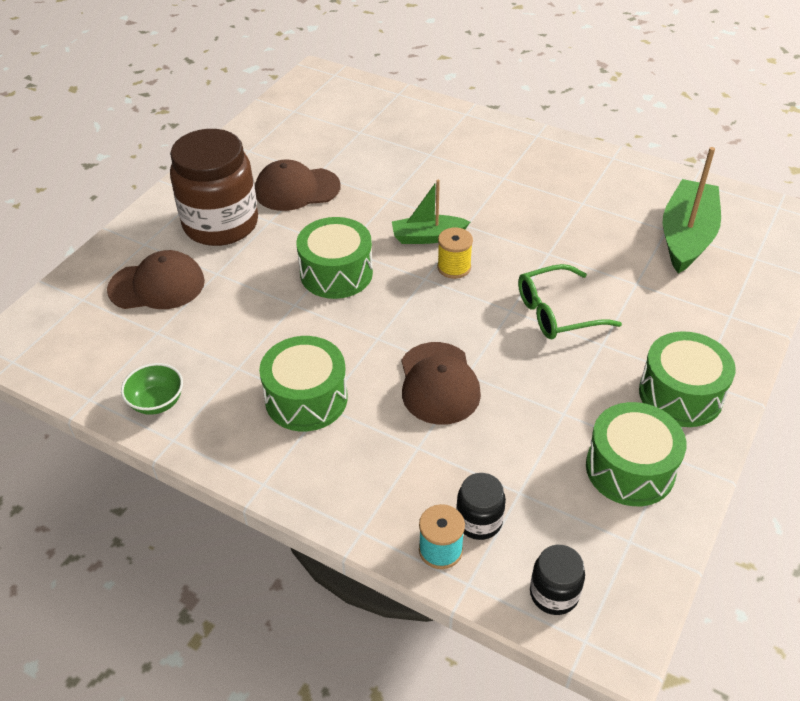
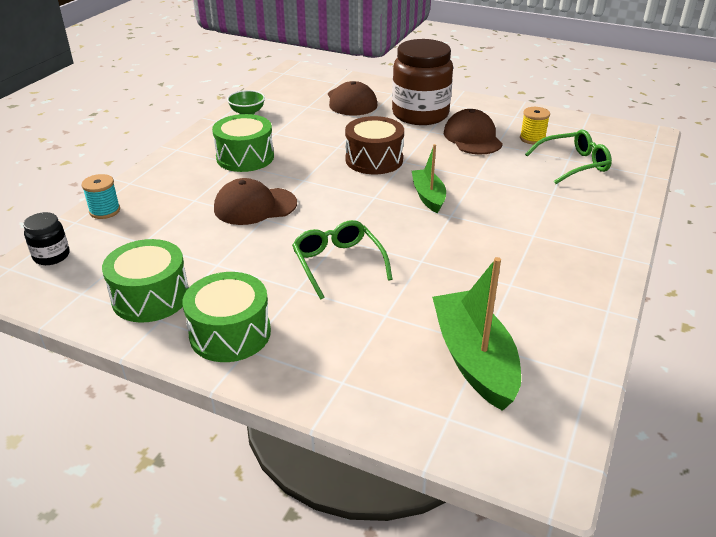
camera: 85 degrees right, 10 degrees down
(336, 273) = (374, 160): green drum -> brown drum
(372, 130) = (574, 164): none -> green glasses
(454, 267) = (390, 210): yellow spool -> yellow spool (532, 138)
(479, 521) = (123, 225): black jar -> none
(686, 236) = (474, 359): green boat -> green boat turned 120 degrees counterclockwise

